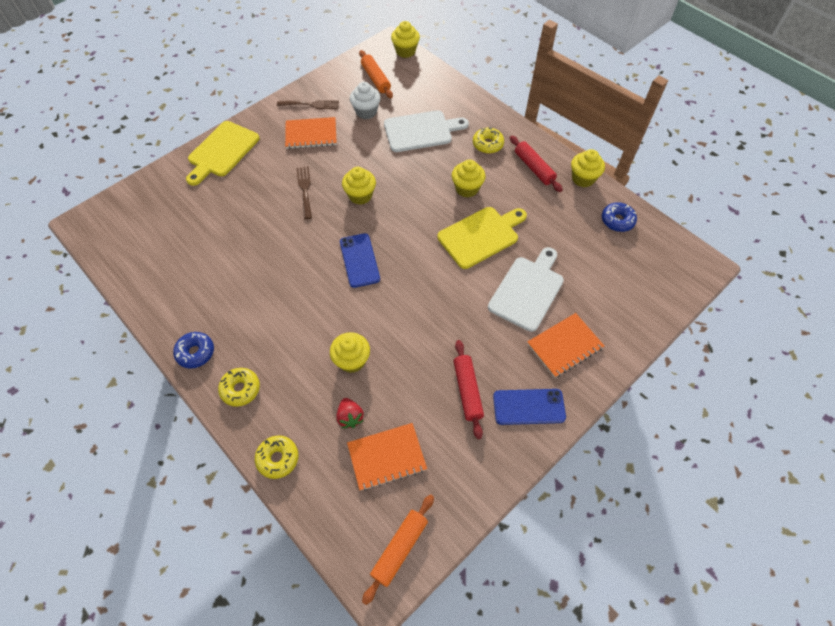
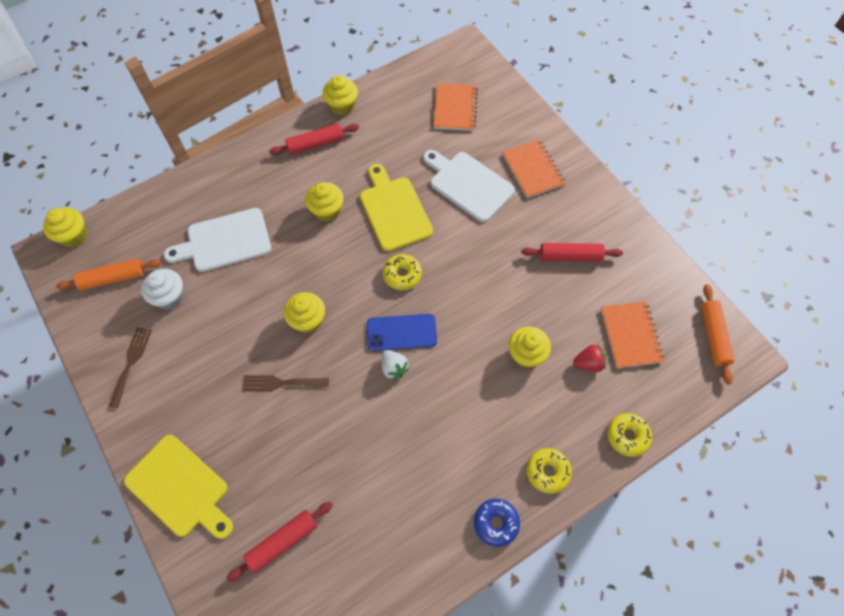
camera: 80 degrees left, 5 degrees up
(184, 215) = (282, 541): none -> red rolling pin
(311, 134) = (187, 367): orange notebook -> orange notebook (455, 108)
(326, 260) = (394, 368): none -> white strawberry
(399, 548) = (713, 336): orange rolling pin -> orange rolling pin turned 45 degrees clockwise
(421, 131) = (225, 241): white cutting board -> white cutting board turned 105 degrees counterclockwise
(487, 144) = (268, 178): yellow donut -> yellow donut (402, 275)
(528, 407) = (590, 211): blue phone -> none
(617, 220) = (402, 93): blue donut -> none

